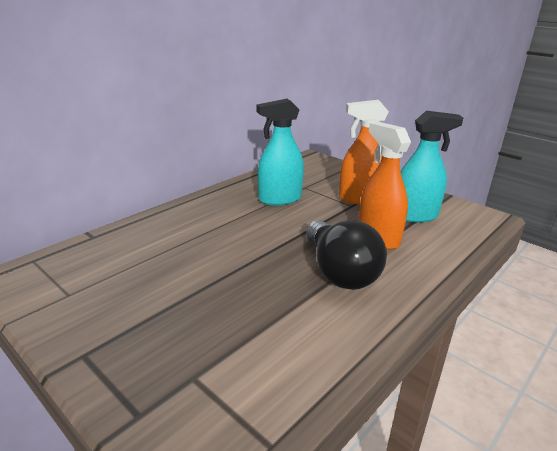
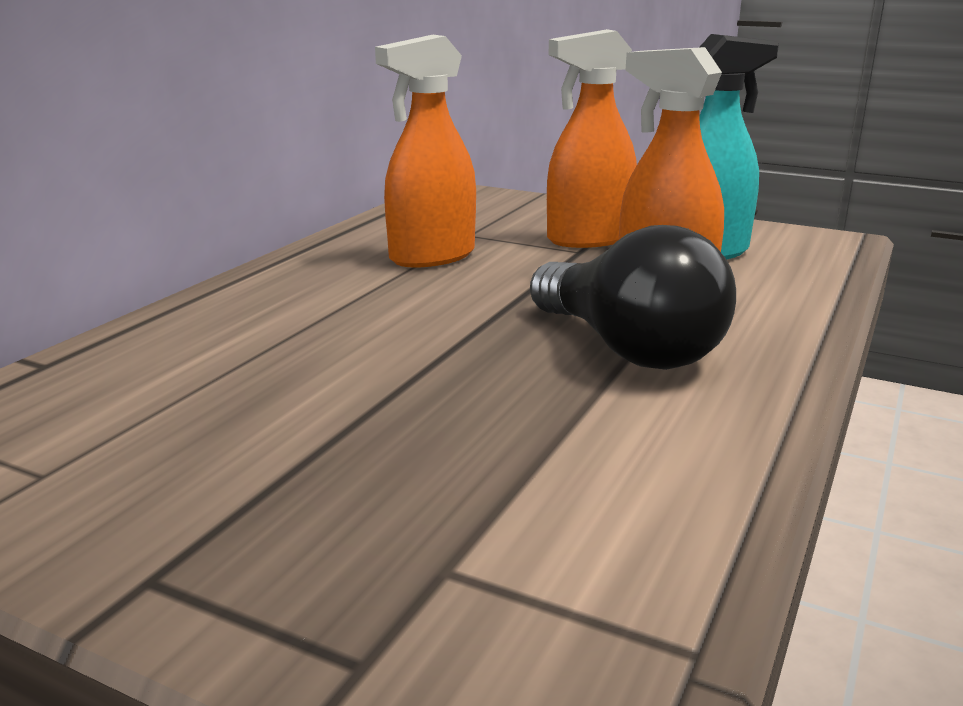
camera: 15 degrees left, 5 degrees down
(279, 199) = (432, 256): turquoise spray bottle -> orange spray bottle

